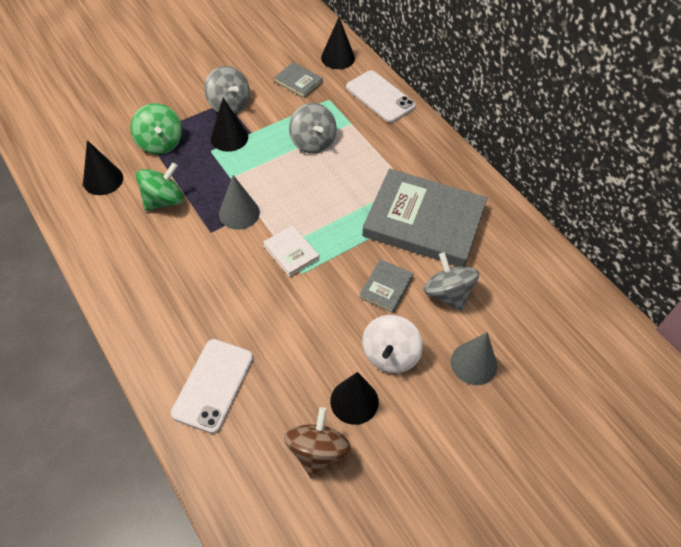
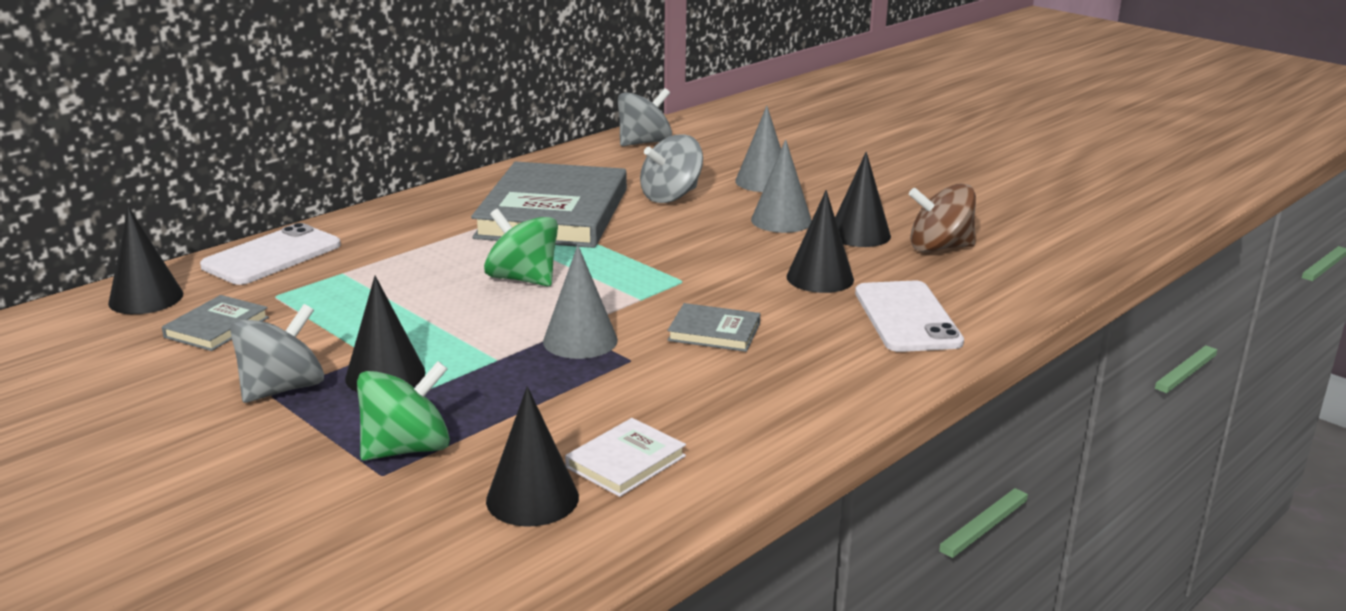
camera: 100 degrees left, 30 degrees down
(164, 200) = (572, 415): green spinning top -> green spinning top (523, 279)
(213, 385) = (906, 317): white phone -> white phone turned 75 degrees clockwise
(285, 351) = (820, 278): none -> black cone
(291, 252) = (647, 291): white book -> white book (626, 462)
(313, 142) = (393, 299): grey spinning top -> grey spinning top (644, 143)
(386, 287) = (679, 228): grey book -> grey book (714, 332)
(390, 355) = (781, 220): white spinning top -> grey cone

